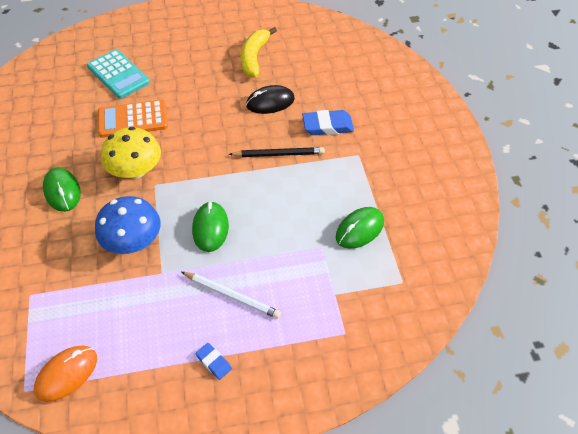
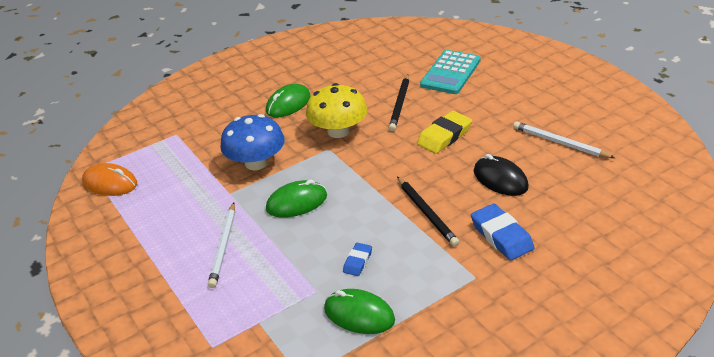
camera: 70 degrees right, 15 degrees down
(133, 119) = (400, 104): orange calculator -> black pencil
(197, 110) = (444, 136): none -> yellow eraser
(214, 362) = (146, 262): blue eraser -> blue eraser (357, 261)
(254, 57) = (560, 143): yellow banana -> white pencil

